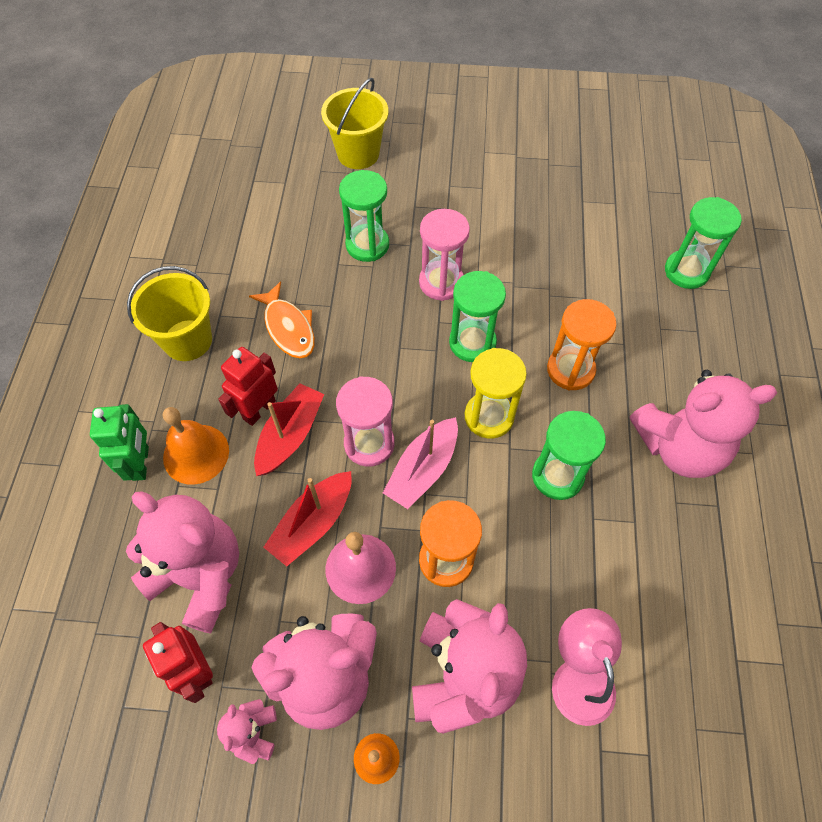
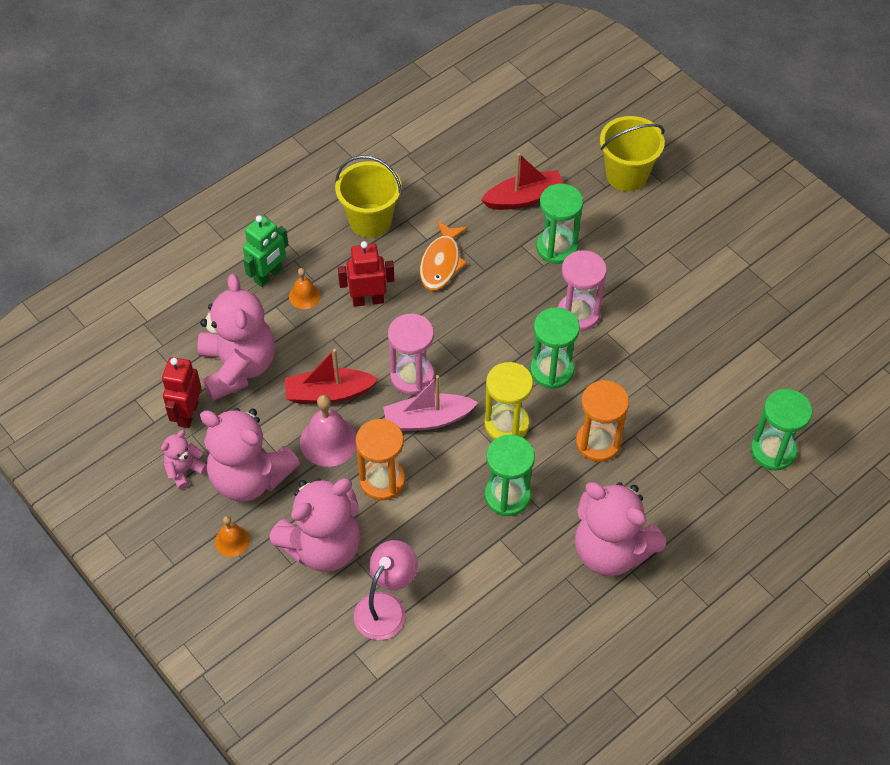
camera: 45 degrees right, 5 degrees down
(196, 454) = (304, 296): orange bell -> orange bell, size x0.58
(290, 435) = (370, 331): red boat -> red boat (524, 198)

